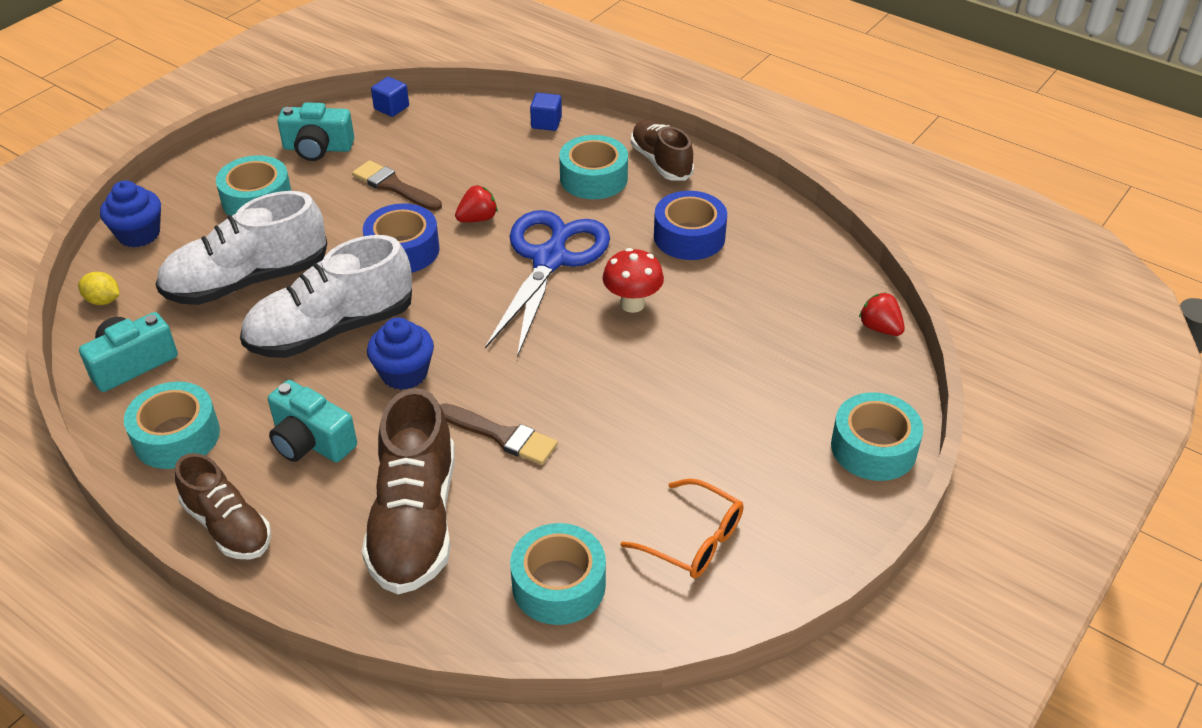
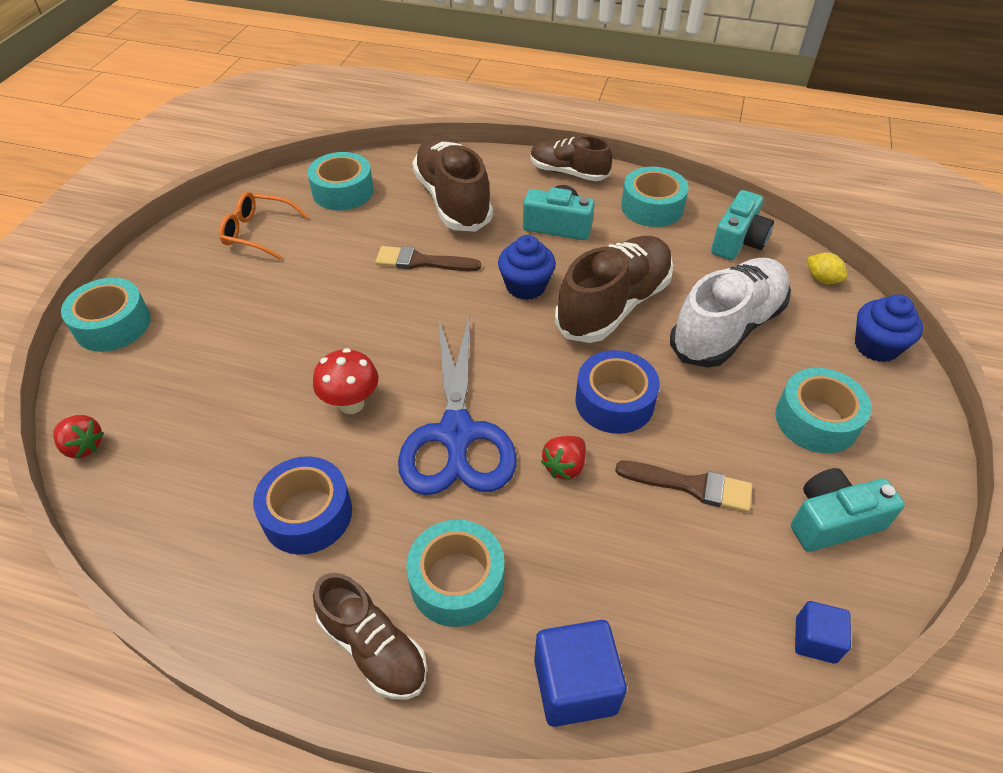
camera: 160 degrees right, 5 degrees up
(103, 300) = (822, 279): yellow lemon -> yellow lemon turned 45 degrees clockwise
(331, 329) = (614, 305): white shoe -> brown shoe
(546, 123) = (575, 685): blue cube -> blue cube, size x1.68

